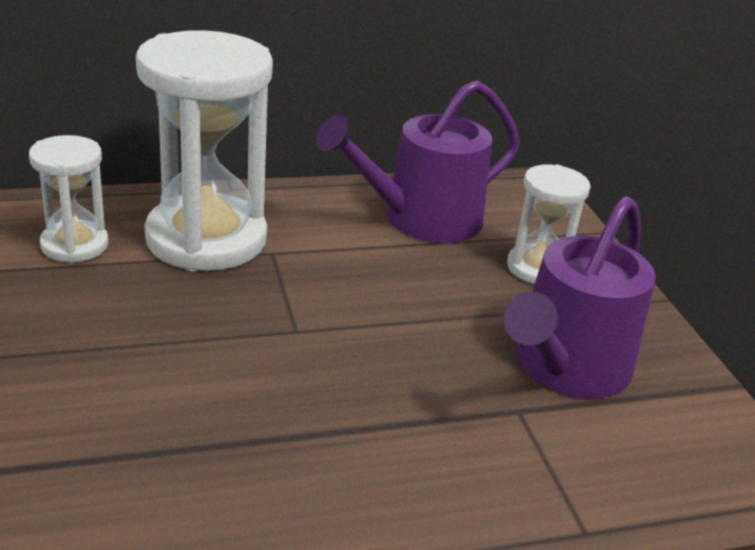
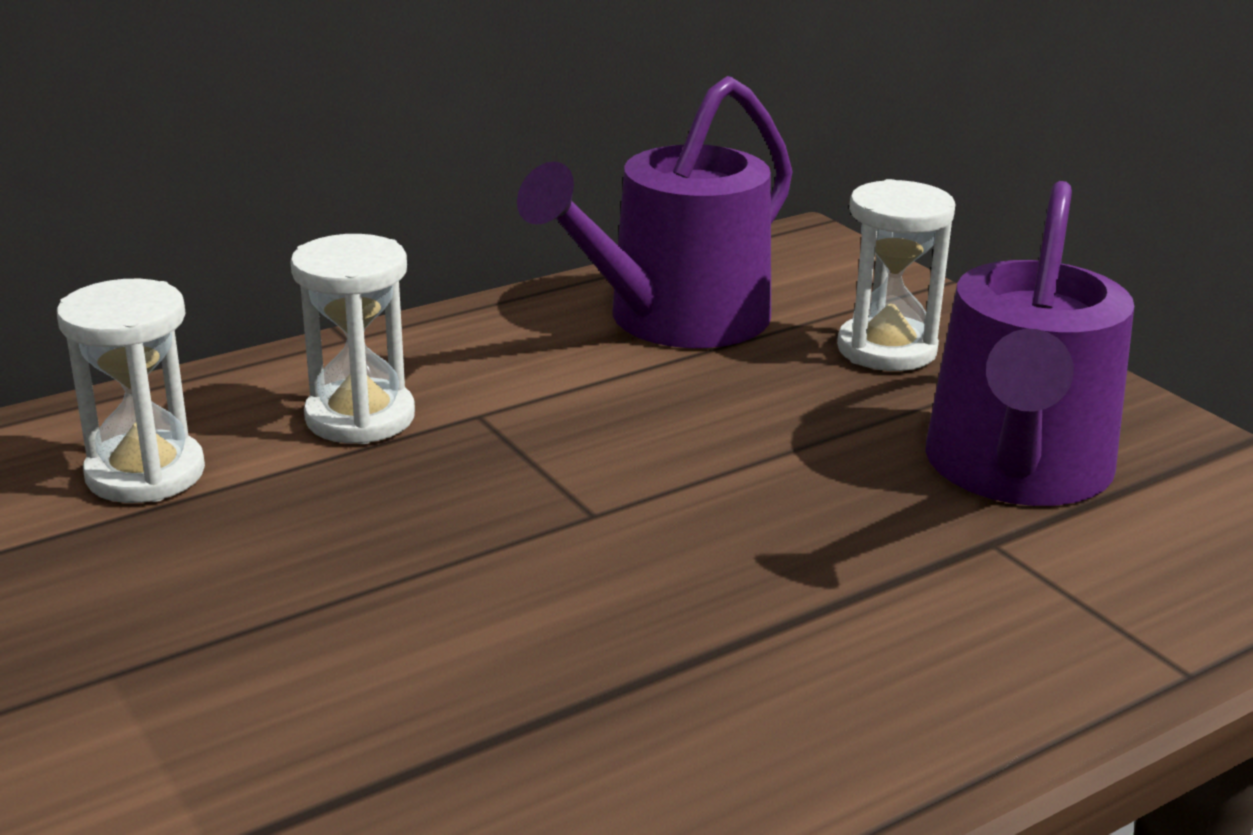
camera: 15 degrees left, 5 degrees down
(206, 239) = (360, 418): white hourglass -> white hourglass, size x0.53

